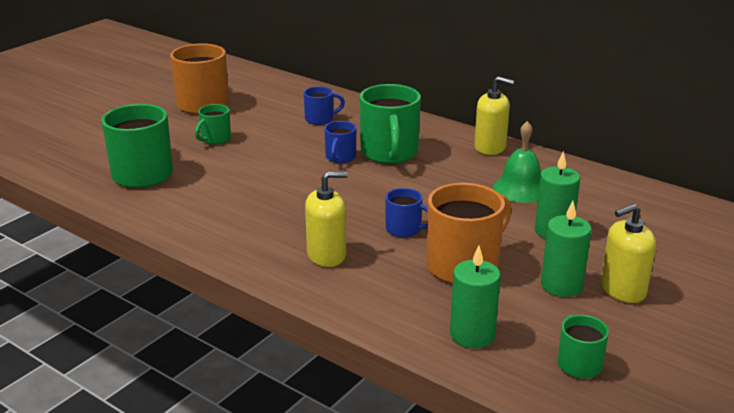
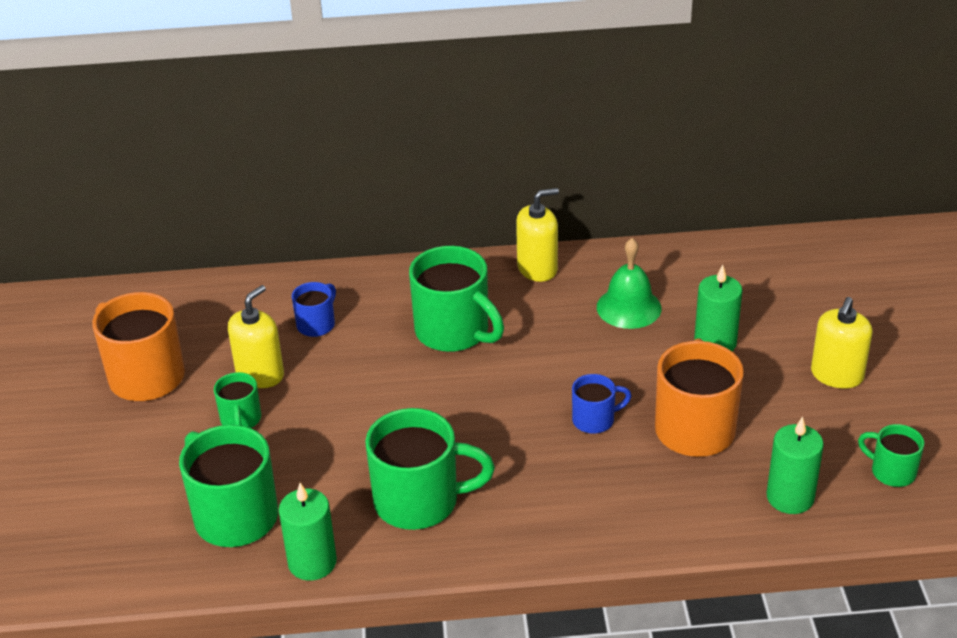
camera: 40 degrees left, 10 degrees up
(240, 214) = (419, 501): none -> green mug
(326, 255) = (568, 495): yellow soap dispenser -> yellow soap dispenser (260, 374)
(340, 157) = (413, 366): blue mug -> none
(561, 285) = (791, 400): green candle -> green candle (312, 562)

